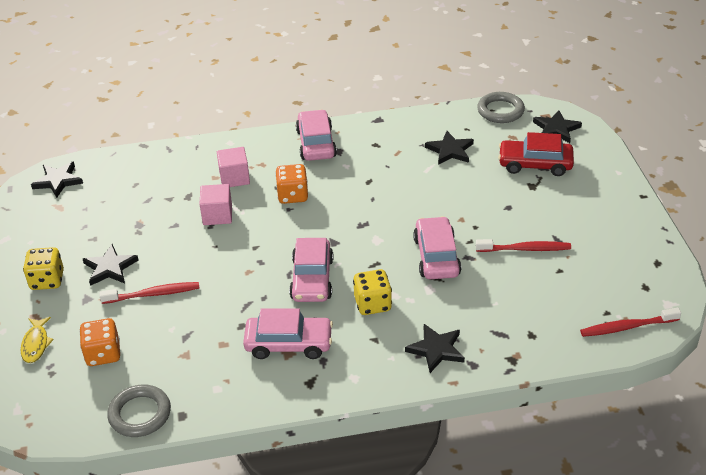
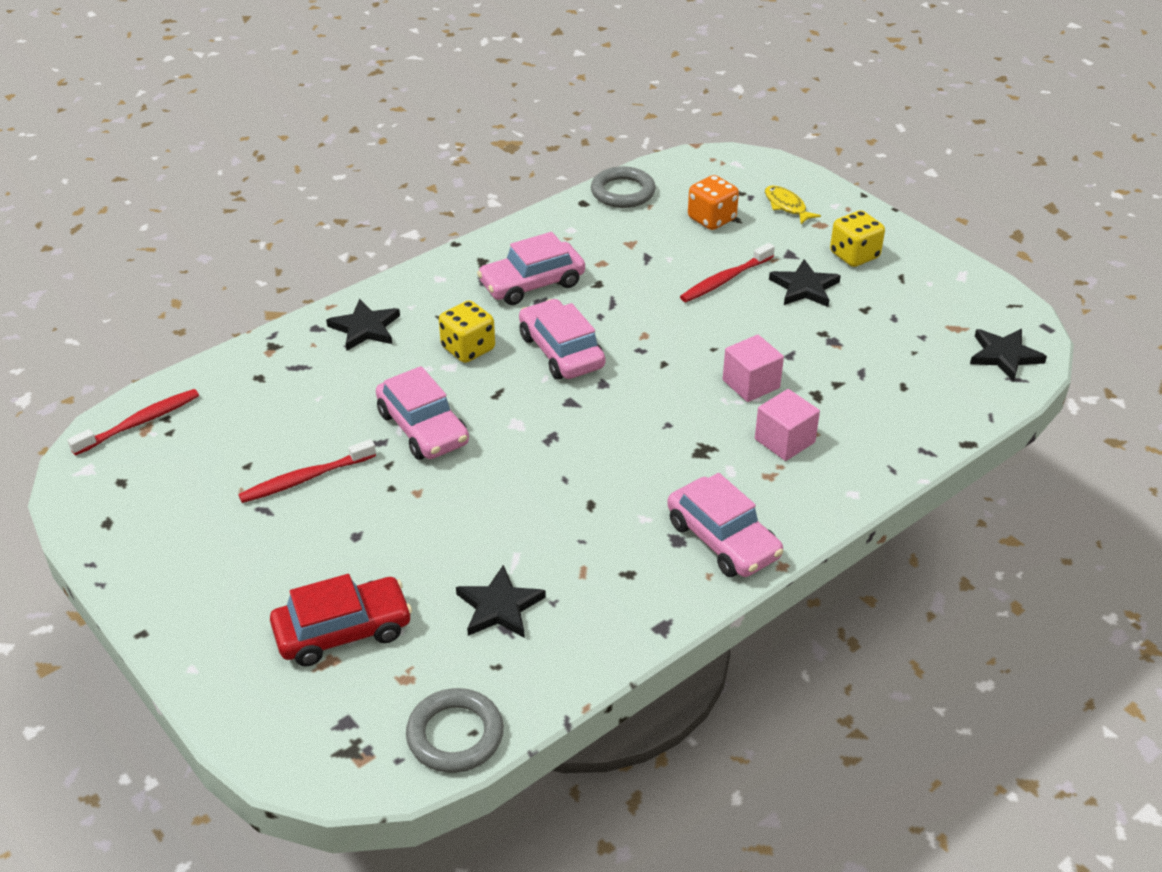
camera: 150 degrees right, 0 degrees up
(292, 195) = (679, 444): orange dice -> none
(556, 129) = (331, 728): black star -> none

